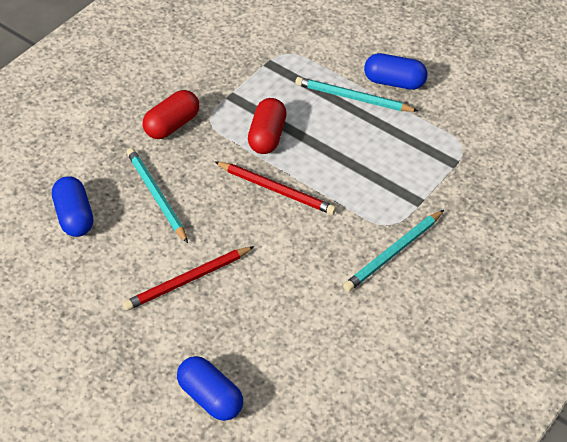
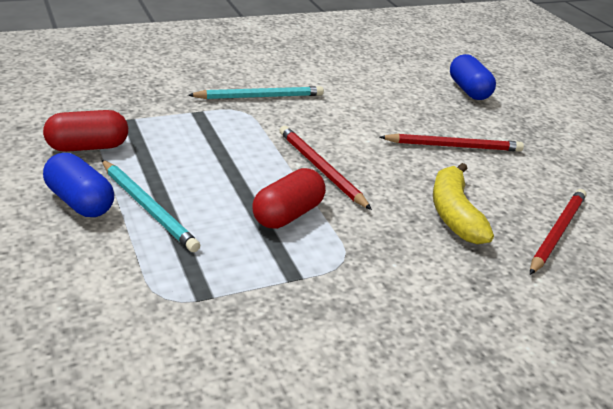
camera: 155 degrees left, 15 degrees down
(74, 216) = (557, 232): blue capsule -> red pencil
(156, 196) = (454, 214): turquoise pencil -> yellow banana
(172, 125) = (396, 275): red capsule -> red capsule (88, 147)

